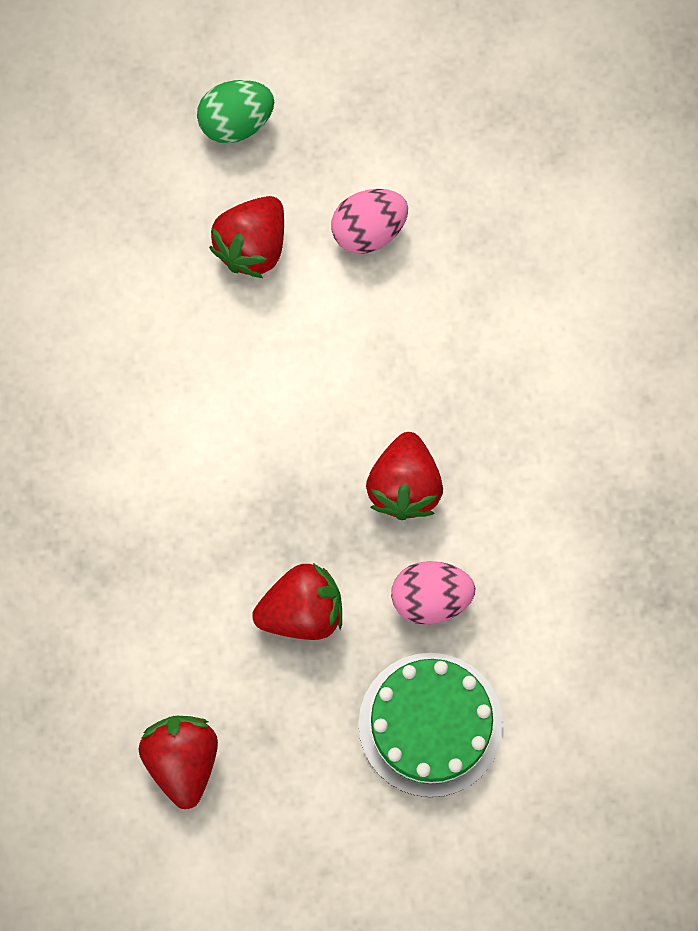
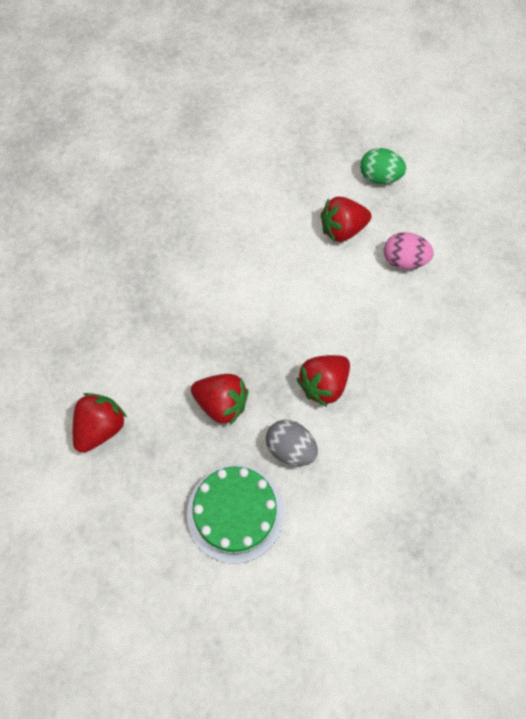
camera: 40 degrees right, 10 degrees down
(431, 598) = (290, 449): pink egg -> grey egg

